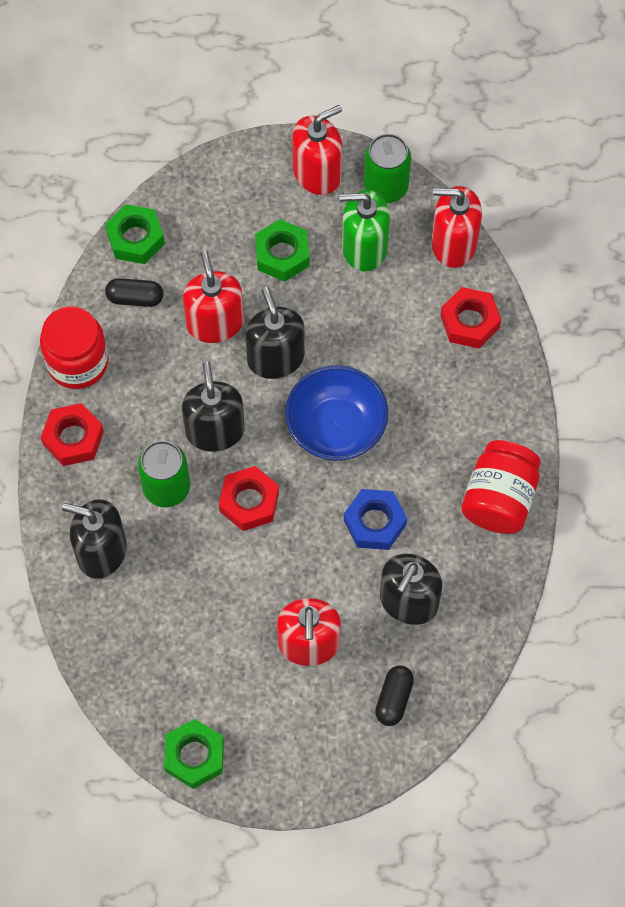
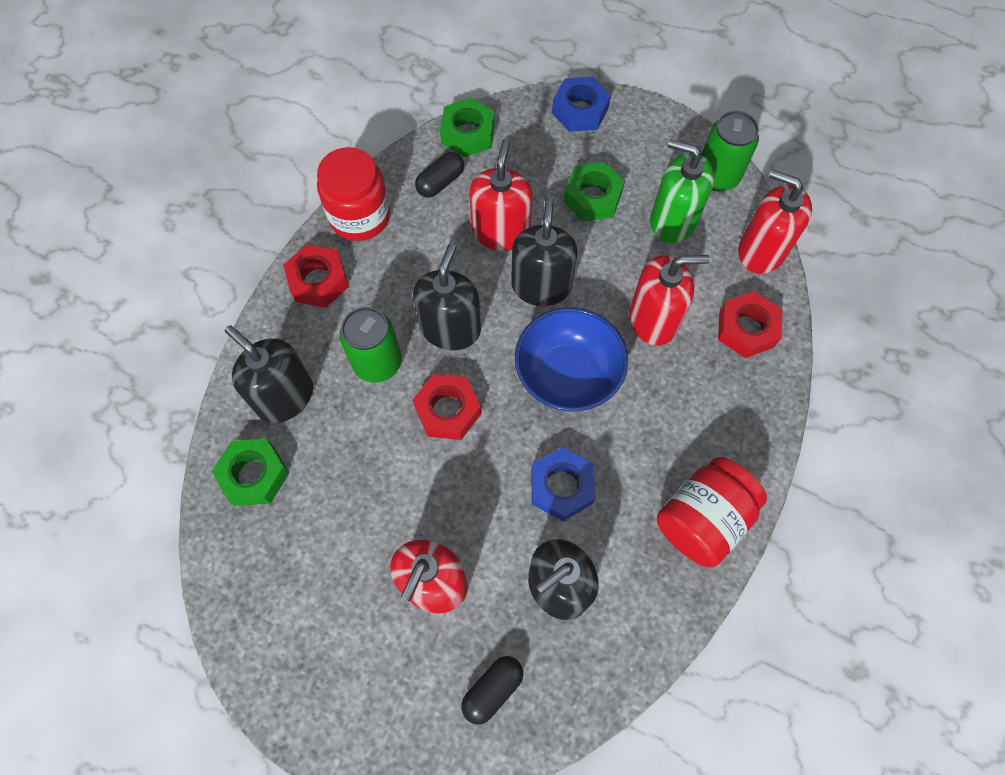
camera: 25 degrees right, 0 degrees up
(135, 298) = (440, 182): black capsule -> black capsule turned 75 degrees counterclockwise
(194, 756) = (257, 651): green nut -> green nut (254, 475)
(230, 171) = (580, 110): none -> blue nut
(317, 173) = (658, 141): red soap dispenser -> red soap dispenser (653, 319)

